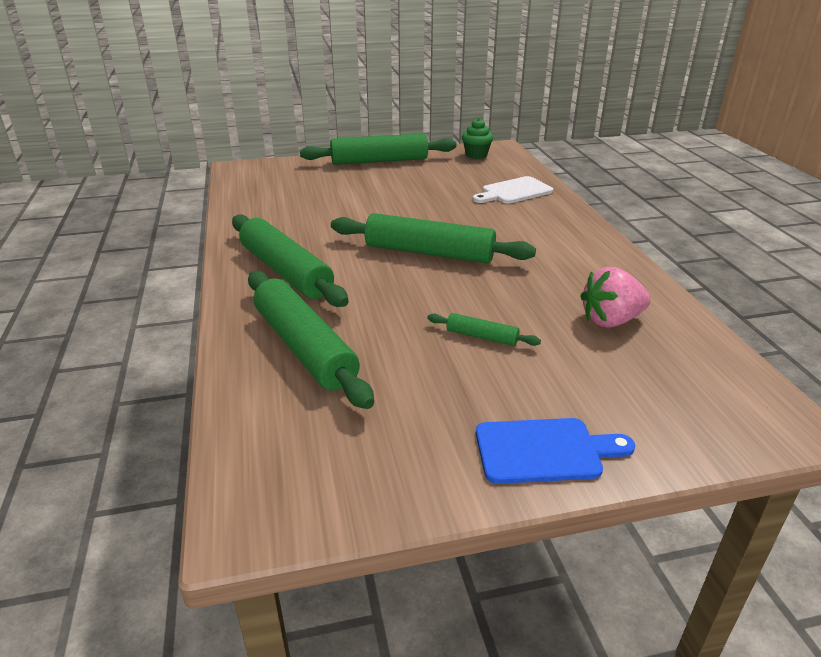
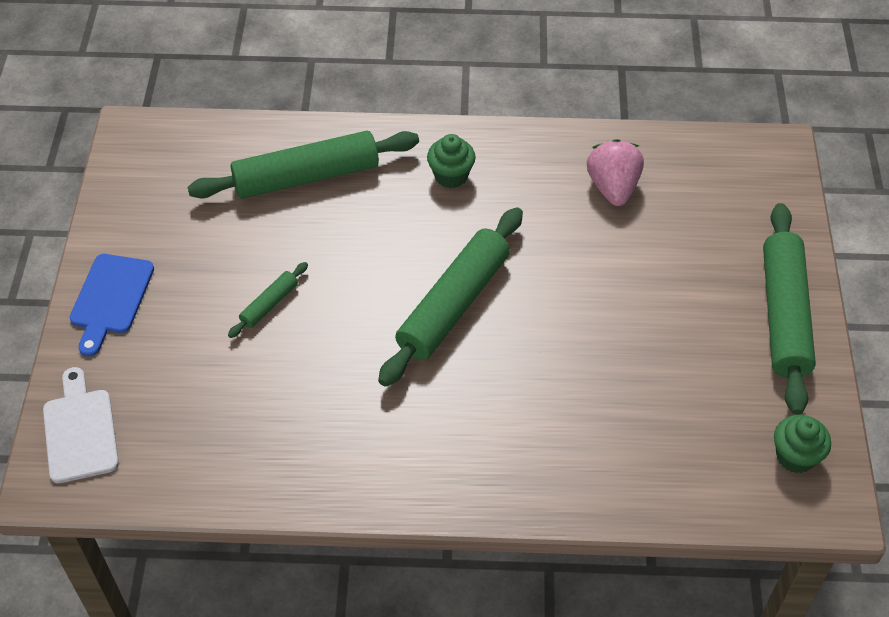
camera: 105 degrees right, 20 degrees up
(286, 271) = (451, 176): green rolling pin -> green cupcake
(514, 191) = (619, 456): white cutting board -> white cutting board (80, 431)
(611, 320) = (250, 421): pink strawberry -> pink strawberry (613, 187)

